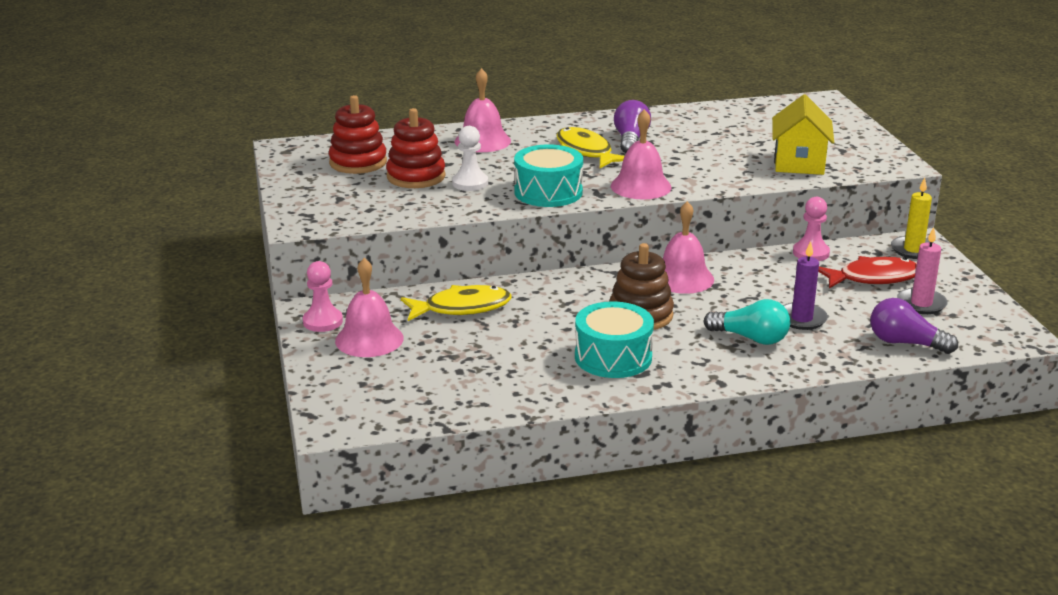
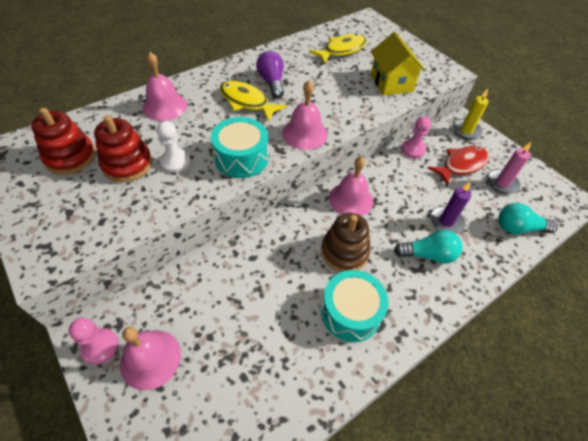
camera: 25 degrees left, 25 degrees up
(462, 308) = (212, 286): yellow fish -> yellow fish (342, 50)
(905, 343) = (518, 228): purple light bulb -> turquoise light bulb

